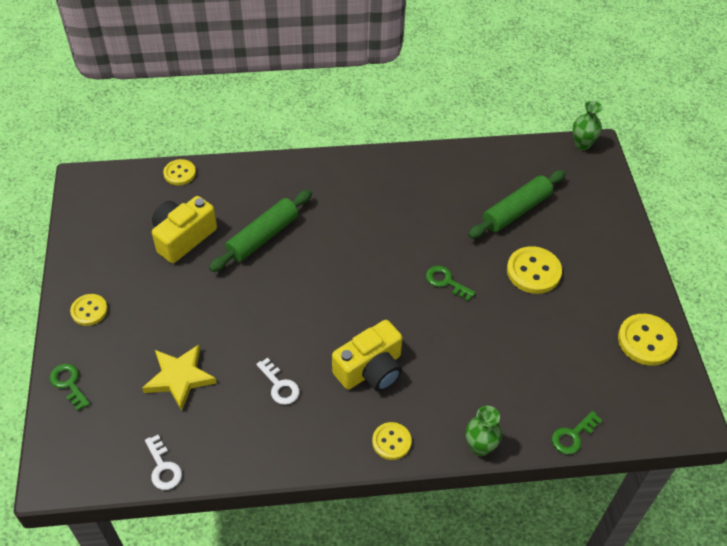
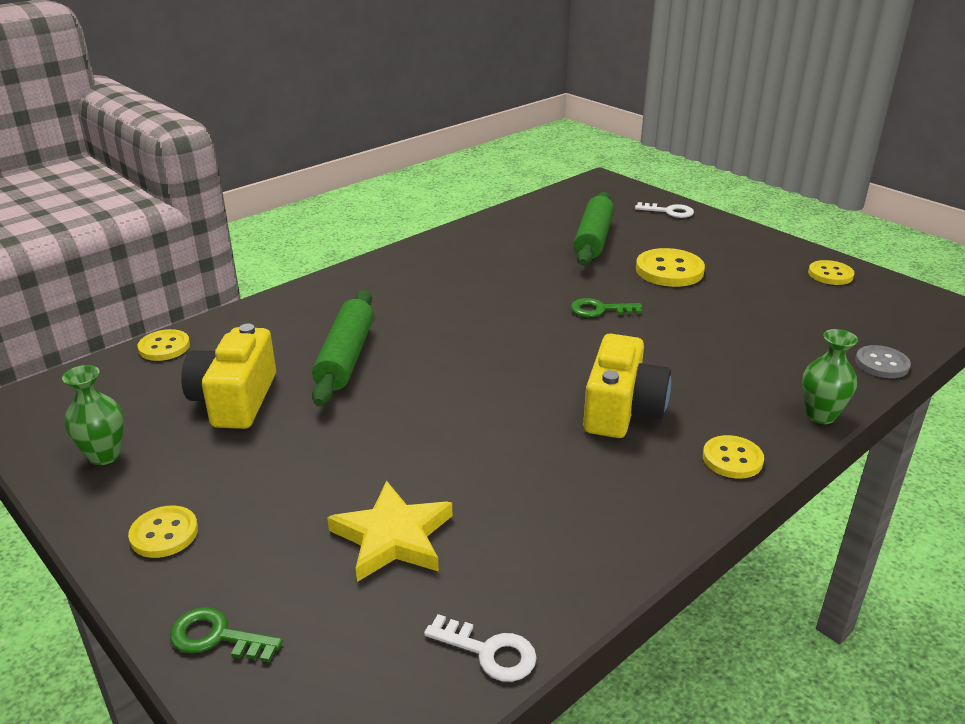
camera: 35 degrees left, 20 degrees down
(279, 385) = (537, 476): white key -> white key (669, 211)
(573, 436) = (881, 364): green key -> grey button
(582, 144) = (588, 182): green vase -> green vase (104, 455)
(646, 341) = (830, 274): yellow button -> yellow button, size x0.63

